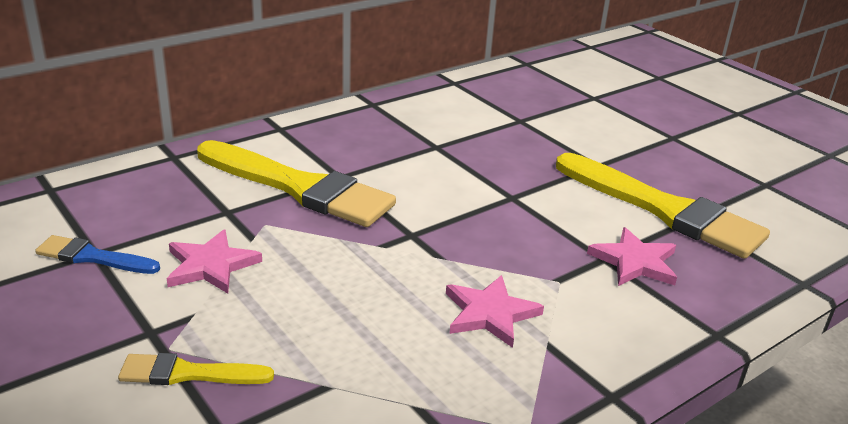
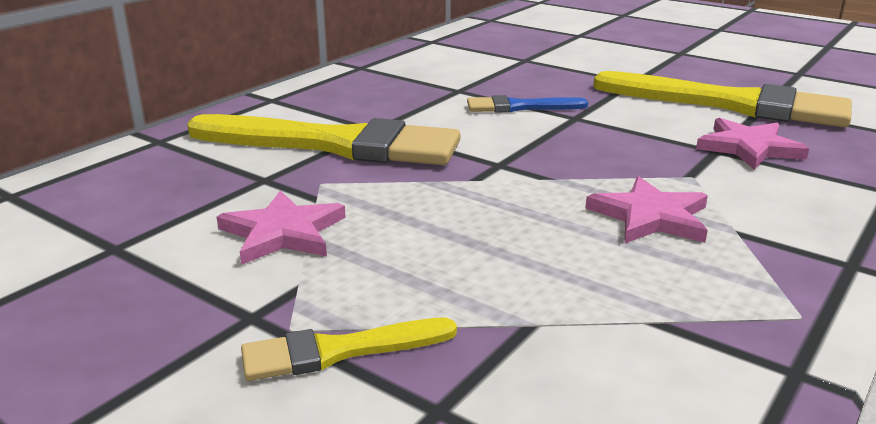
camera: 15 degrees left, 5 degrees down
(93, 257) = (115, 252): blue brush -> blue brush (520, 107)

